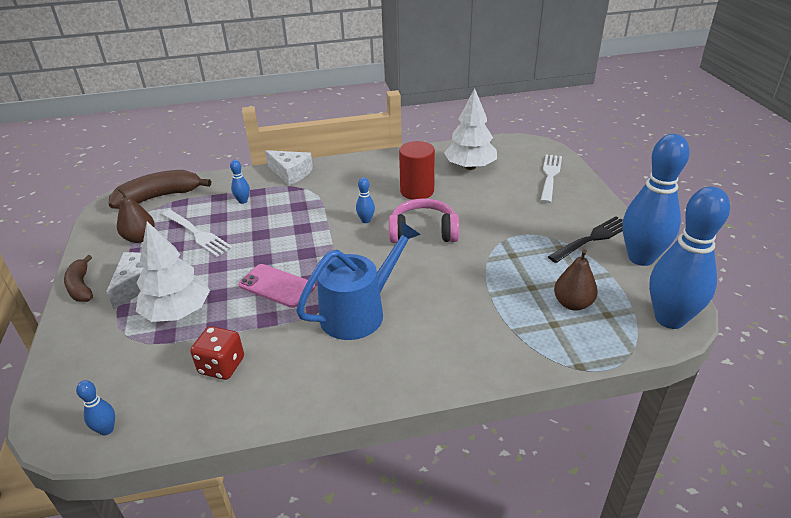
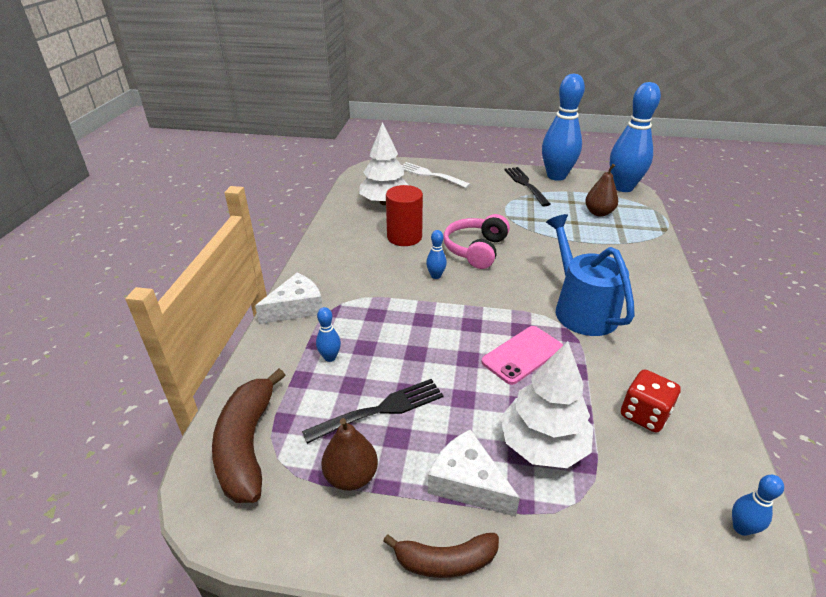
camera: 70 degrees left, 0 degrees up
(197, 234) = (380, 410): white fork -> black fork

